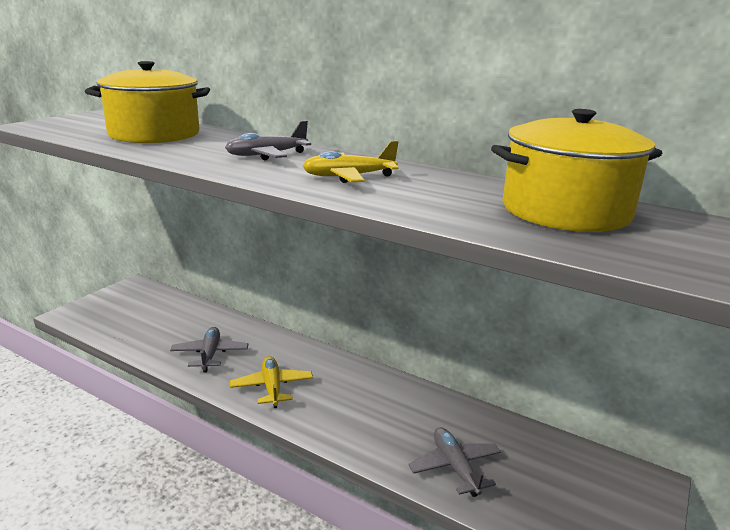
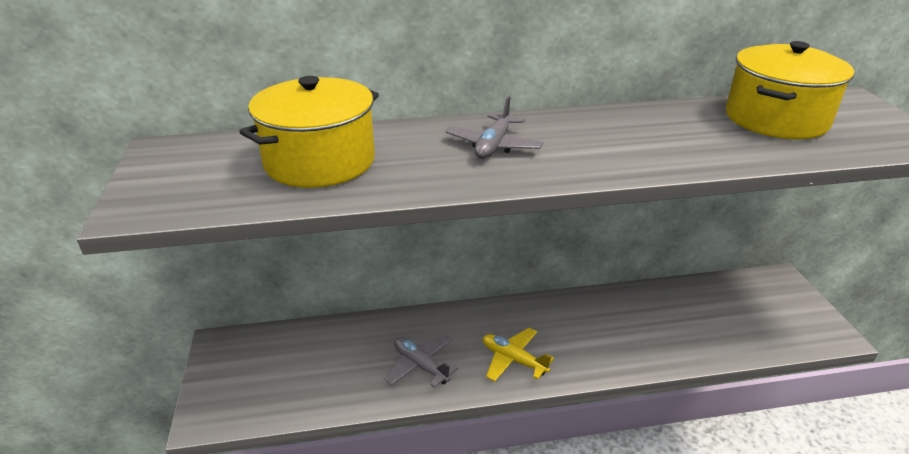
camera: 40 degrees left, 10 degrees up
(348, 177) = (608, 144): yellow plane -> none
(455, 467) = (697, 336): grey plane -> none

